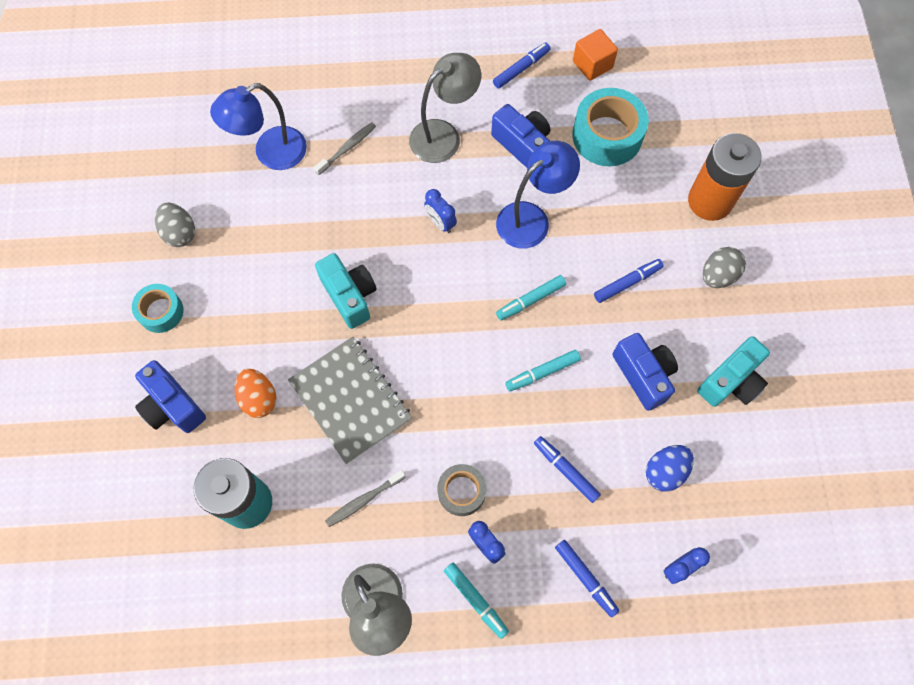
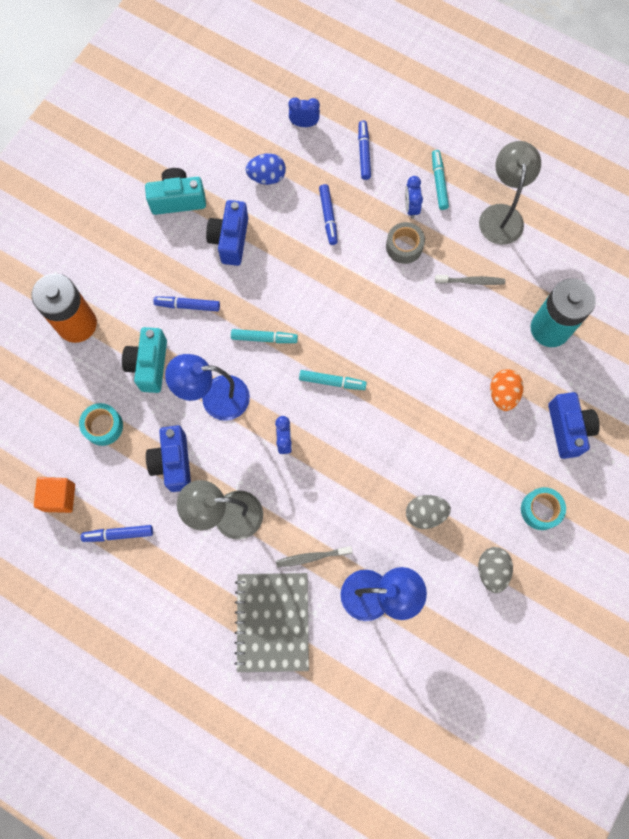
camera: 145 degrees left, 5 degrees up
(350, 296) = (391, 428): turquoise camera -> turquoise camera (149, 365)
(350, 400) = (439, 351): grey notebook -> grey notebook (273, 622)
(542, 372) = (295, 285): turquoise marker -> turquoise marker (332, 382)
(607, 136) = (103, 426): turquoise tape -> turquoise tape, size x0.59
(718, 275) = (122, 269): grey egg -> grey egg (425, 513)

